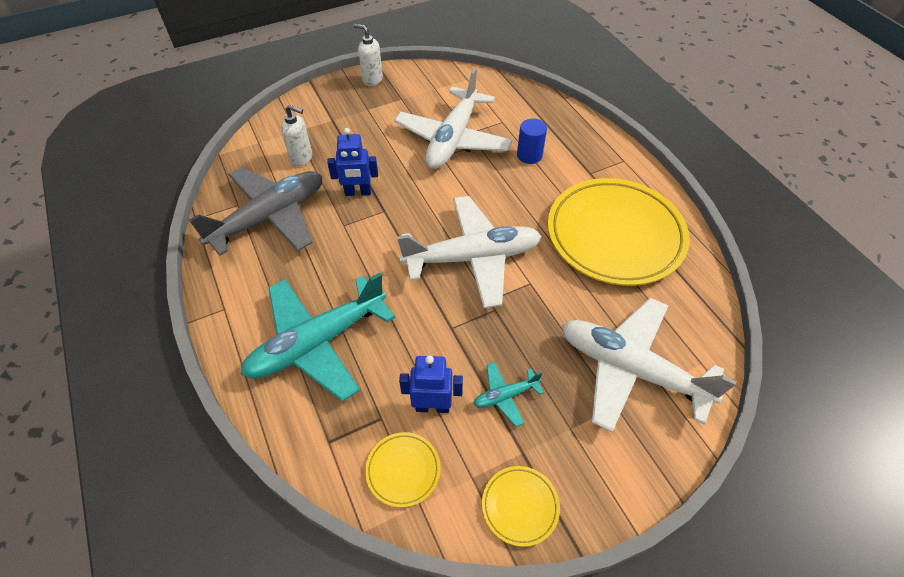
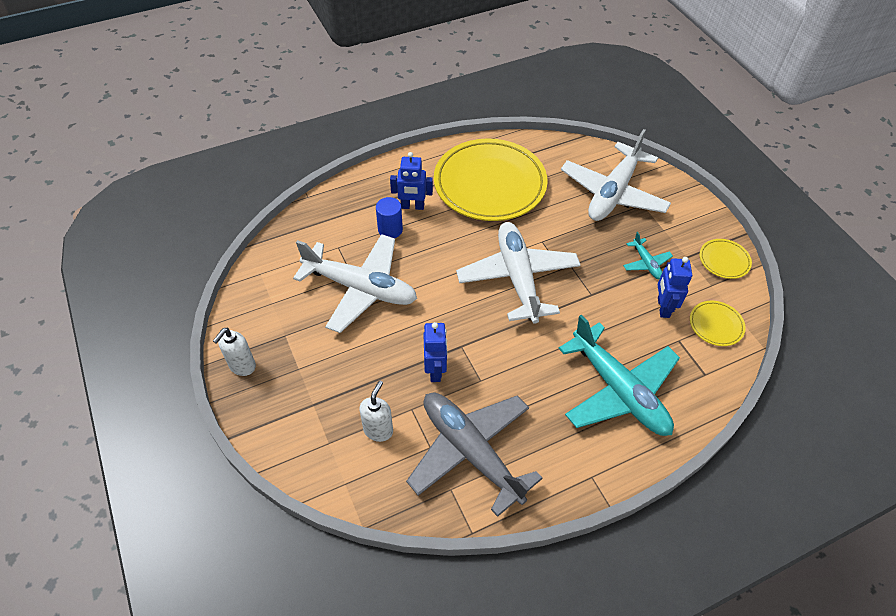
camera: 90 degrees left, 0 degrees up
(565, 170) = (412, 206): none -> blue robot

